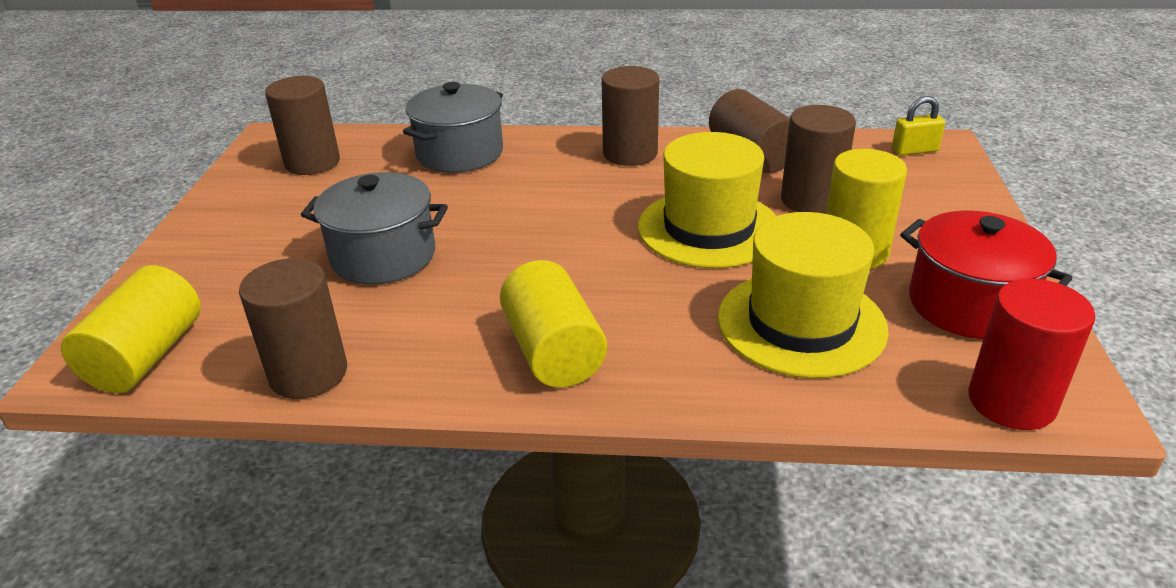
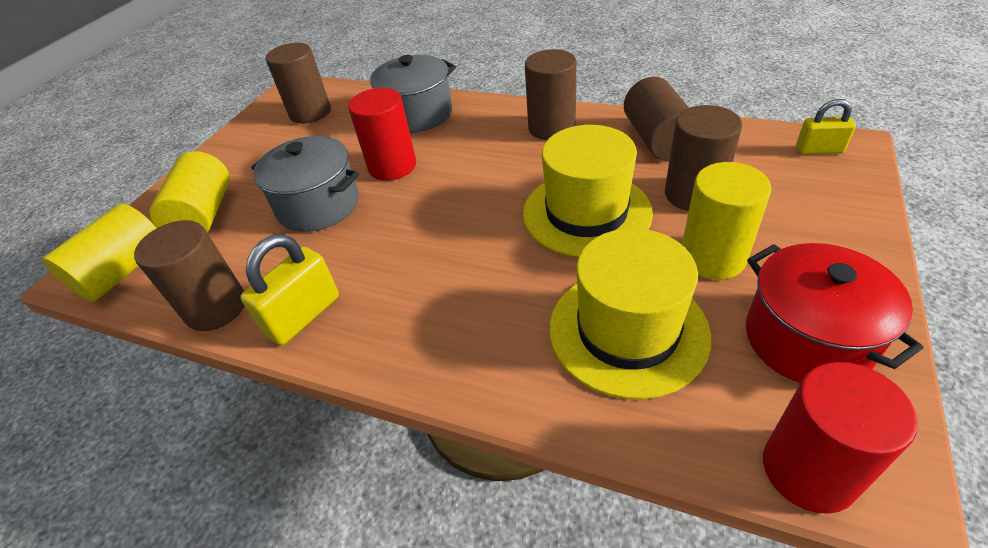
camera: 20 degrees right, 10 degrees up
(430, 364) = (303, 315): none -> yellow padlock
(457, 208) = (392, 166): none -> red cylinder
(553, 351) = (401, 321): yellow cylinder -> yellow cylinder (204, 215)

